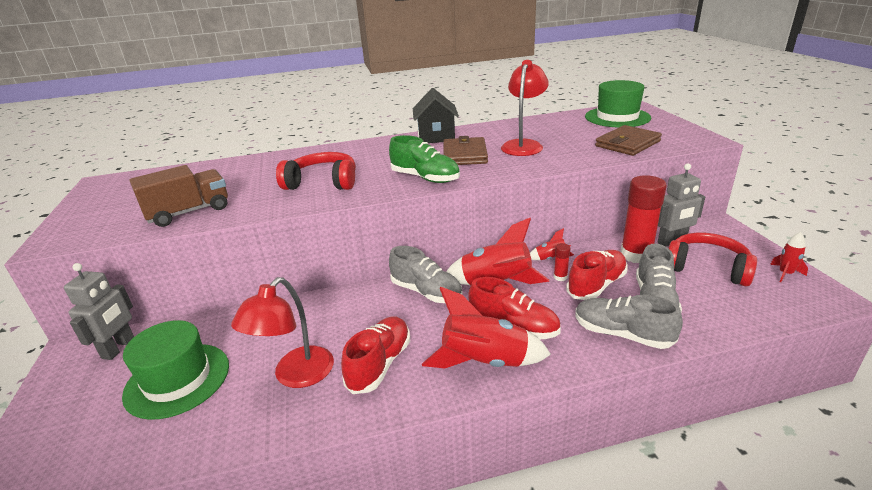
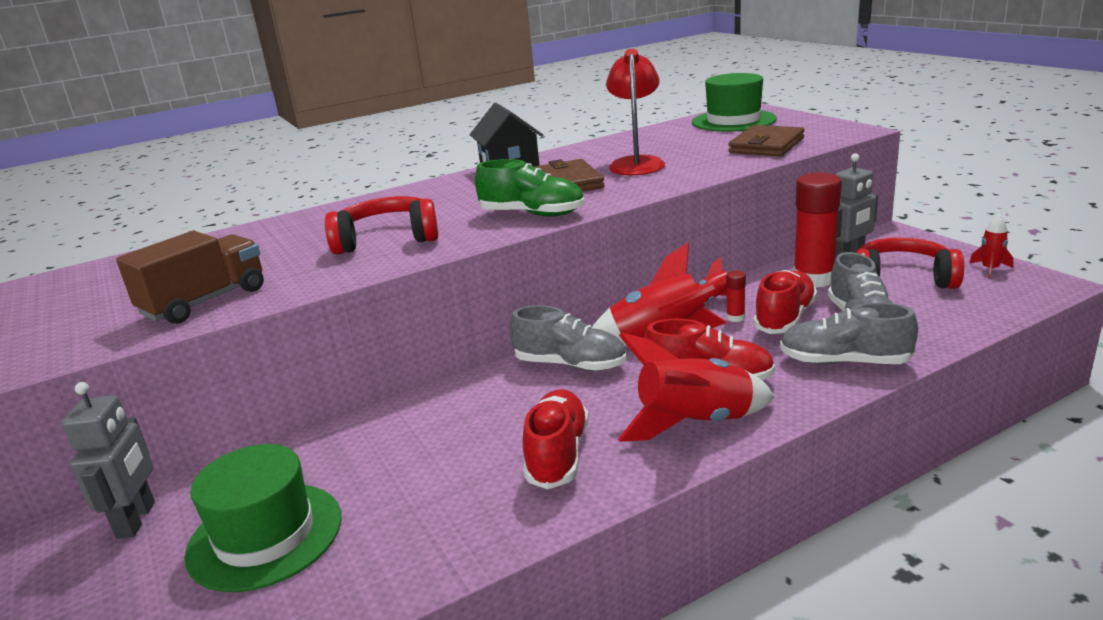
camera: 15 degrees left, 5 degrees down
(296, 376) = (447, 492): red lamp -> none

